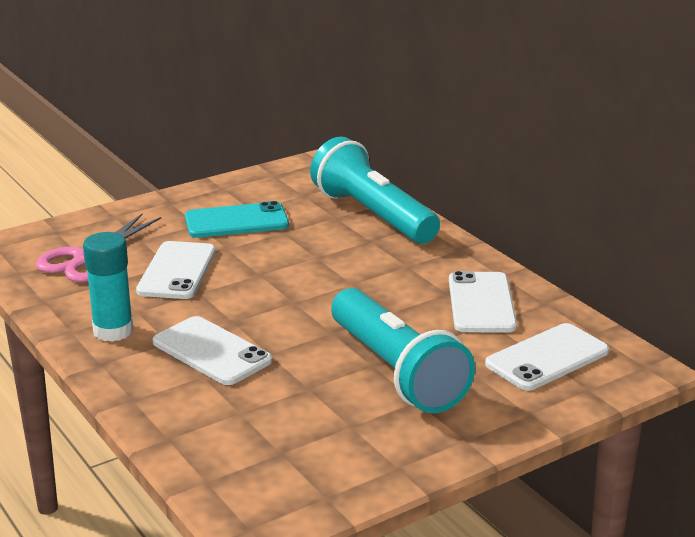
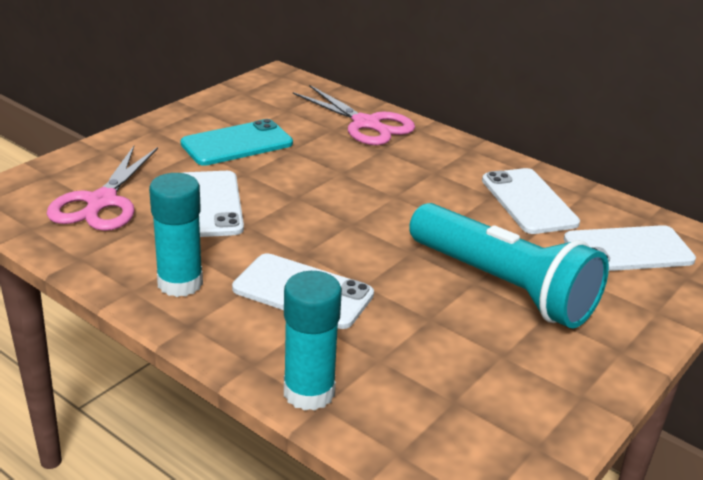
camera: 20 degrees left, 5 degrees up
(164, 427) = (309, 392): none -> turquoise glue stick
(373, 215) = (367, 124): turquoise flashlight -> pink scissors
(547, 358) = (628, 250): white phone -> white phone turned 45 degrees clockwise

